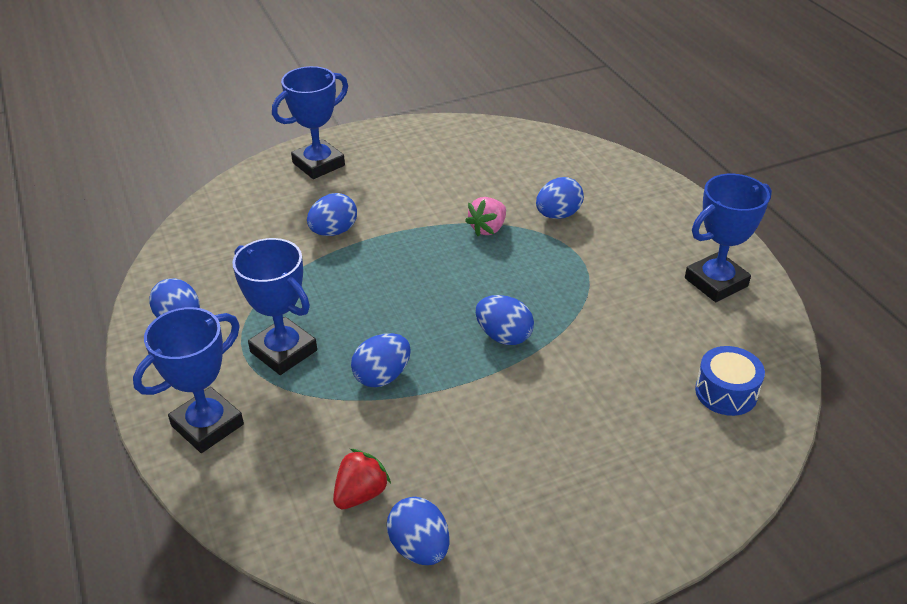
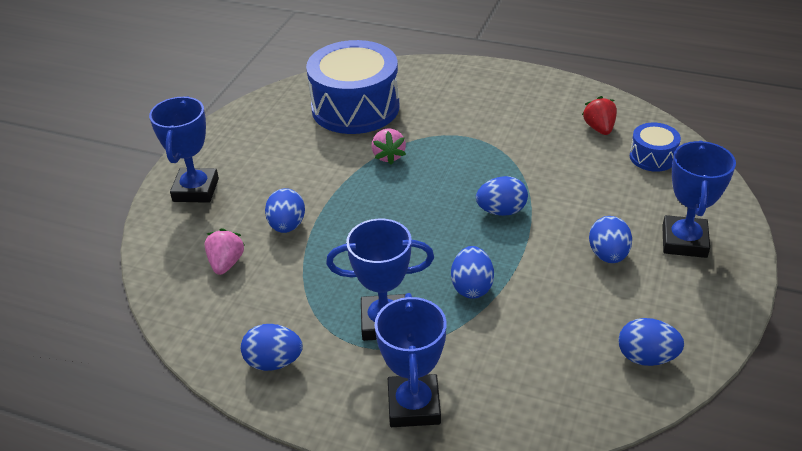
camera: 45 degrees left, 0 degrees up
(257, 230) = (226, 263): none -> pink strawberry
(361, 494) = (571, 359): red strawberry -> red strawberry (599, 128)
(525, 173) = (355, 108): none -> blue drum
(558, 215) = (417, 120): blue egg -> blue egg (608, 255)
(716, 282) = (560, 103): blue trophy -> blue trophy (684, 241)

